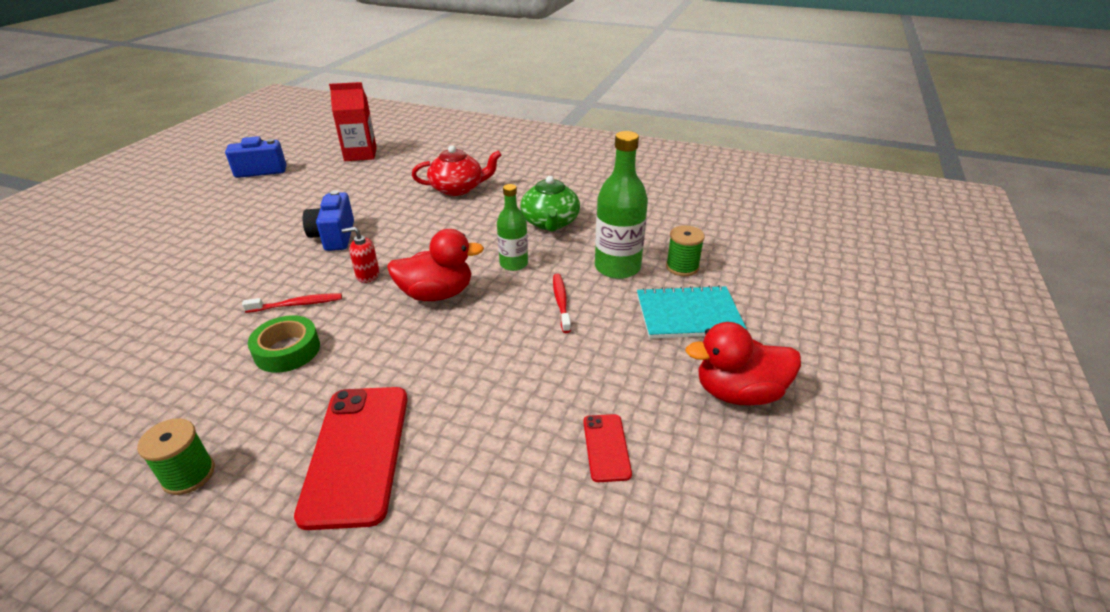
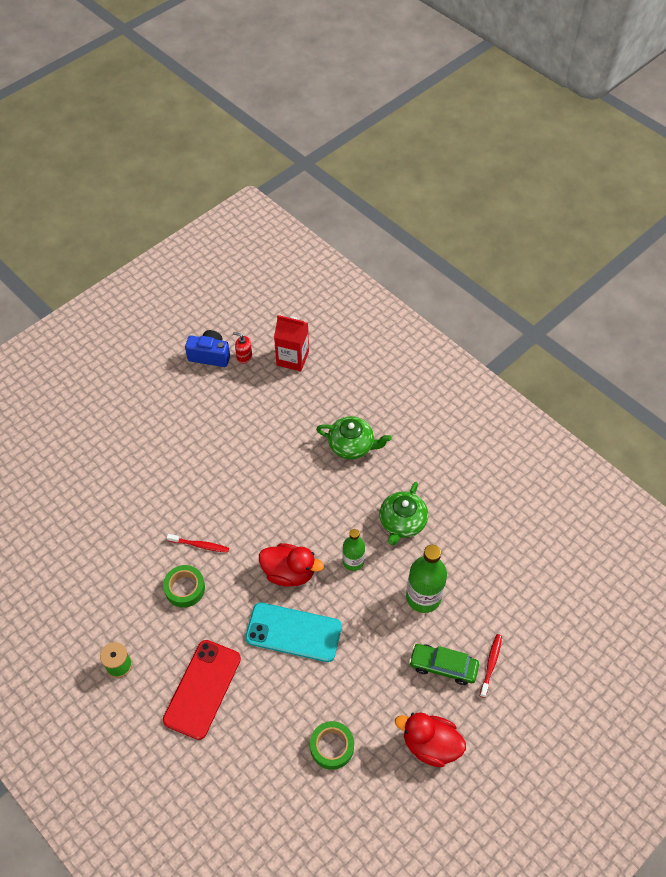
camera: 25 degrees right, 20 degrees up
(334, 236) = (241, 475): blue camera -> none
(367, 275) = (251, 532): red soap dispenser -> red soap dispenser (244, 356)
(458, 188) = (352, 445): red teapot -> green teapot
(473, 345) = (293, 632): none -> turquoise phone
(561, 302) = (366, 617): red toothbrush -> red toothbrush (491, 664)
(606, 447) = (332, 747): red phone -> green tape
(682, 267) = (470, 617): green spool -> none
(688, 314) = (443, 666): turquoise notebook -> green car

